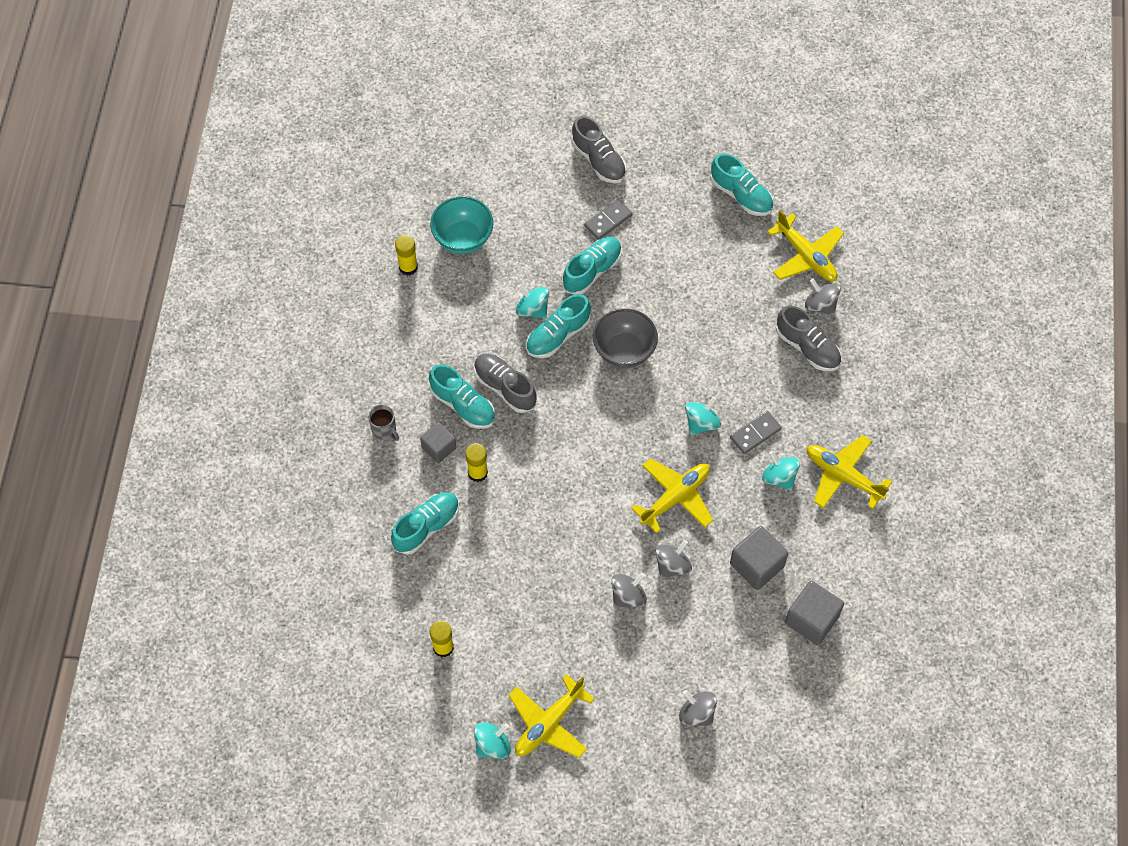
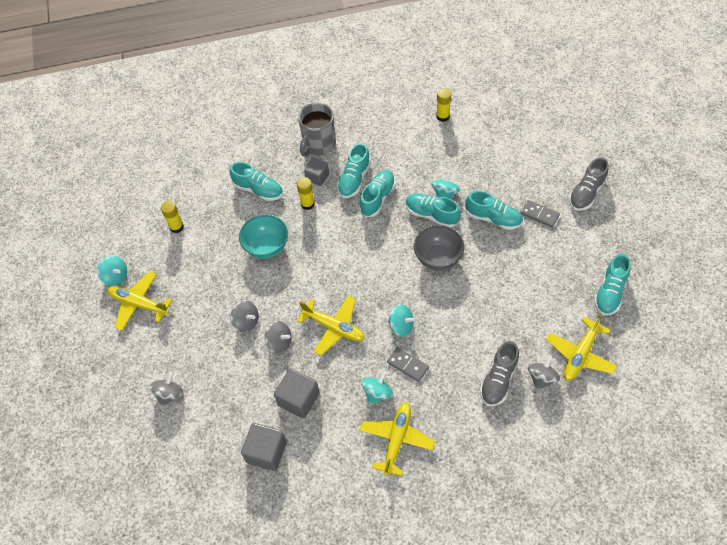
camera: 75 degrees right, 5 degrees down
(384, 430) = (318, 145): grey mug -> grey mug, size x1.93
(463, 238) = (480, 137): turquoise bowl -> turquoise bowl (266, 247)
(505, 387) = (377, 198): grey shoe -> turquoise shoe

